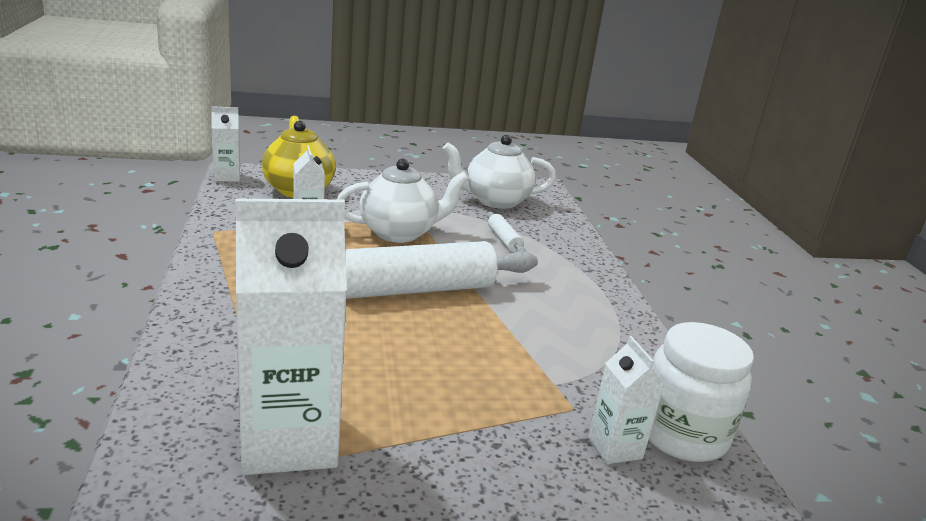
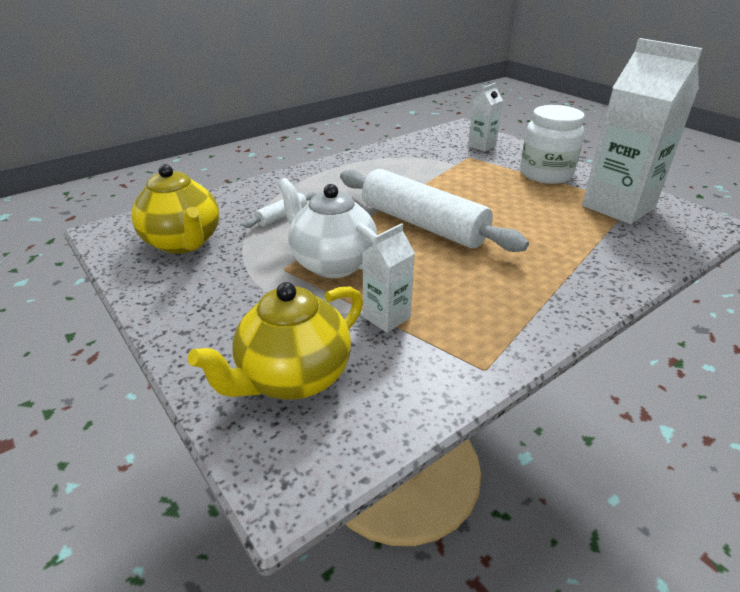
camera: 115 degrees left, 10 degrees up
(227, 177) = (321, 477): white carton -> none
(495, 201) = (183, 243): white teapot -> yellow teapot
(682, 434) = (447, 136): white jar -> white jar (545, 174)

